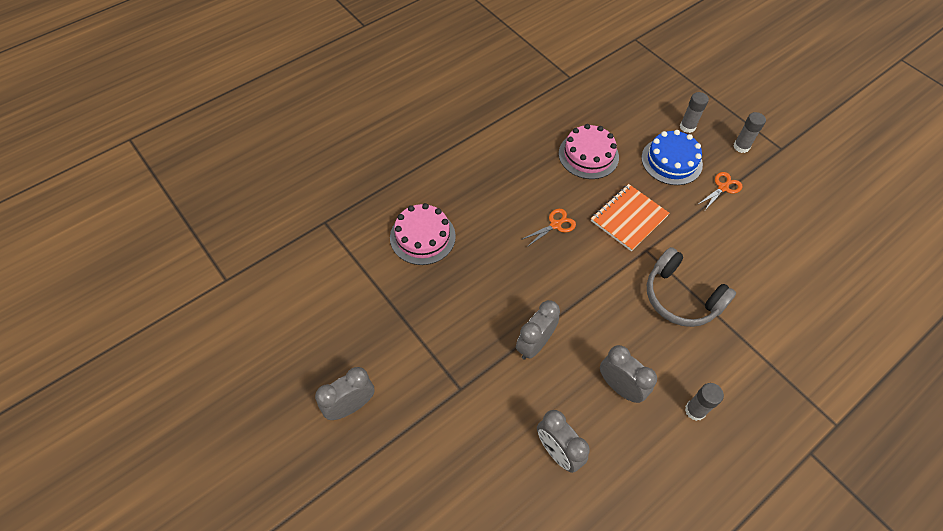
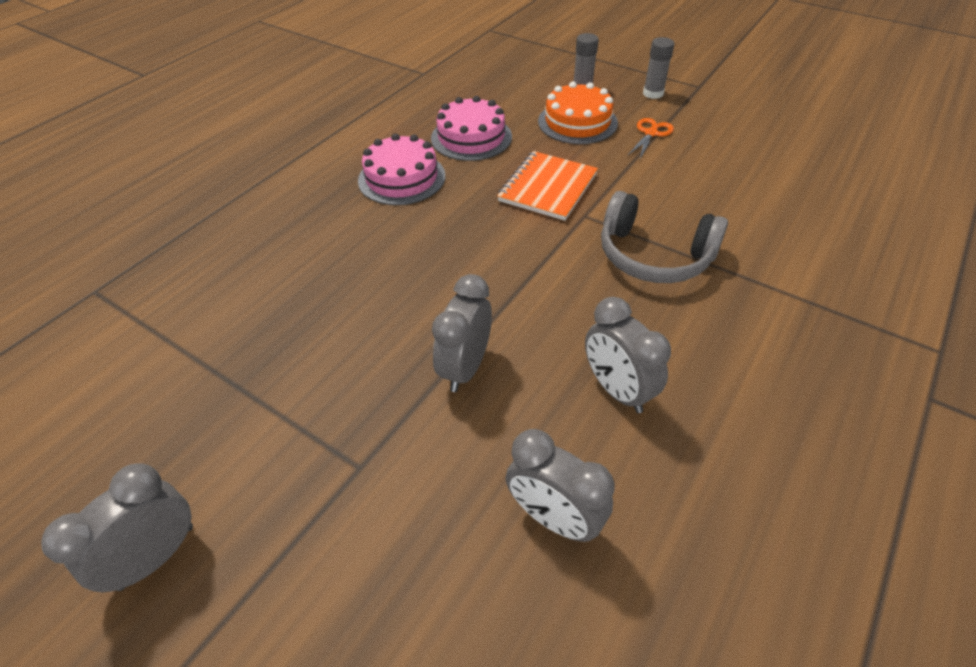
camera: 15 degrees left, 10 degrees down
(422, 236) = (257, 273): pink cake -> pink cake (401, 178)
(555, 225) = (451, 216): orange scissors -> none
(620, 387) = (617, 390): grey clock -> grey clock turned 150 degrees counterclockwise
(671, 161) = (577, 122): blue cake -> orange cake
(695, 410) = (741, 390): grey glue stick -> none

